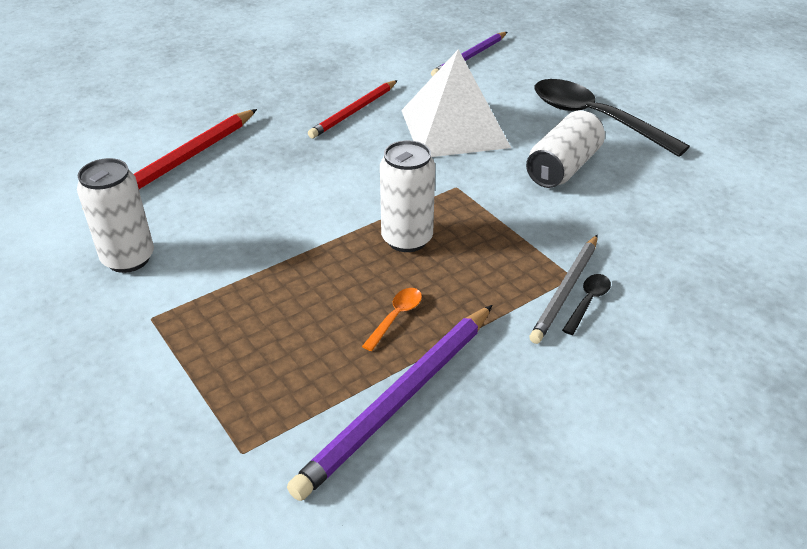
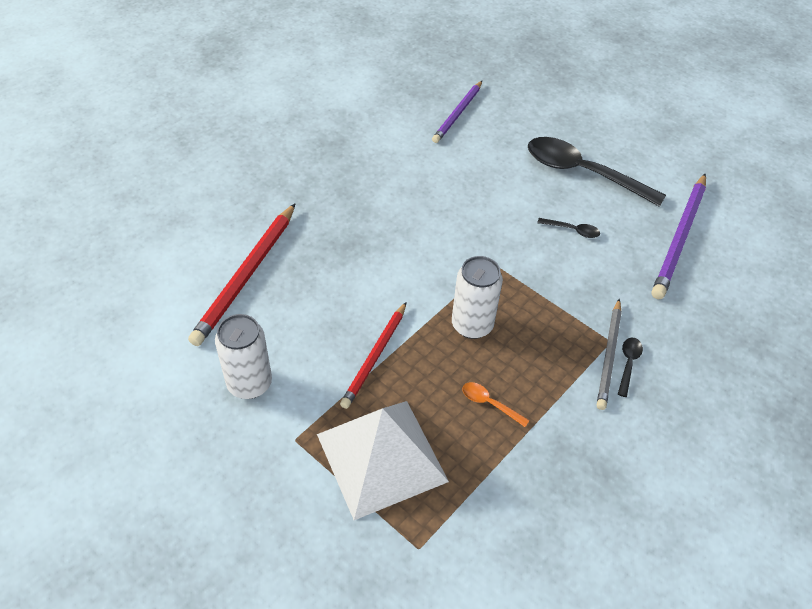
camera: 15 degrees left, 10 degrees up
(354, 111) = (379, 192): red pencil -> red pencil (375, 357)
(396, 317) = (489, 403): orange spoon -> orange spoon turned 75 degrees counterclockwise
(399, 401) = (518, 480): purple pencil -> purple pencil (680, 238)
(454, 128) = (471, 199): white pyramid -> white pyramid (381, 457)
(563, 167) = (572, 230): white can -> black spoon

